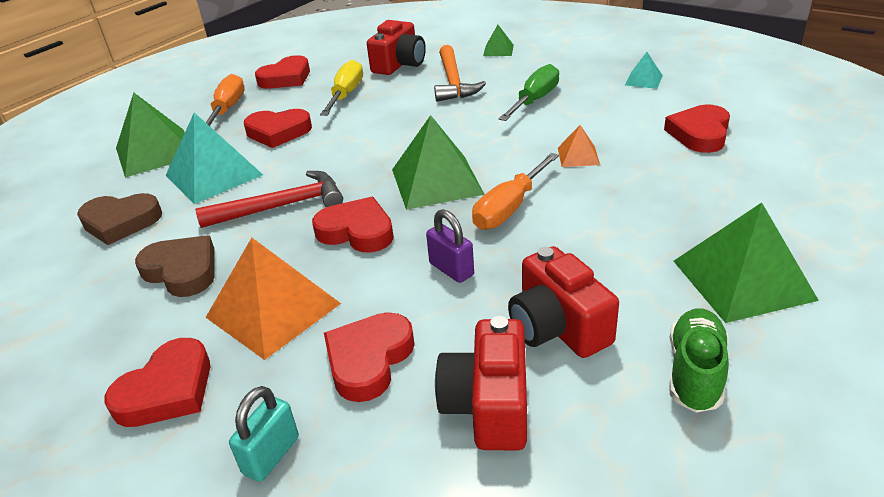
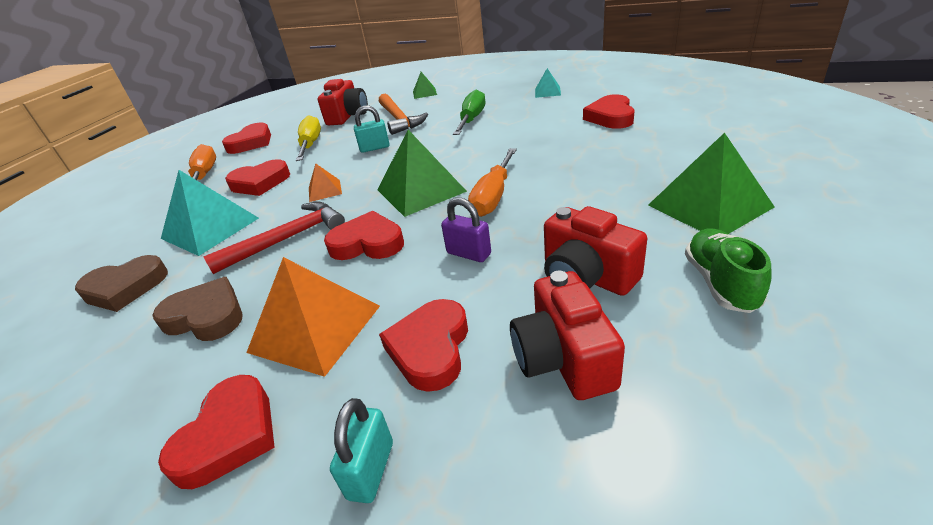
camera: 15 degrees left, 0 degrees up
(155, 152) = (144, 221): green pyramid -> none
(411, 115) = (374, 148): none -> turquoise padlock
(578, 156) = (528, 149): orange pyramid -> orange pyramid (324, 190)

